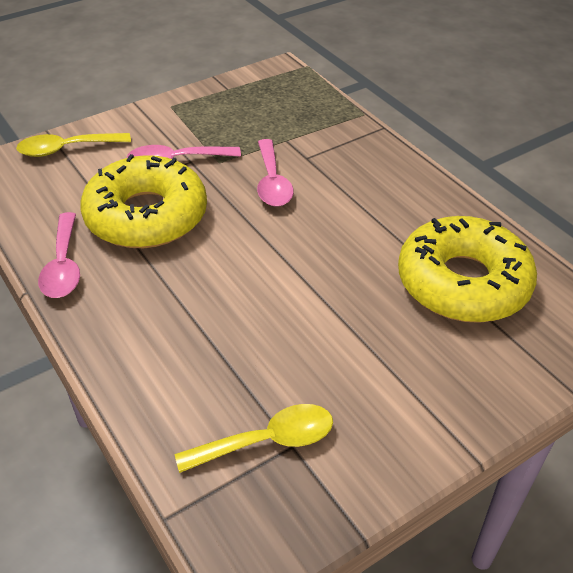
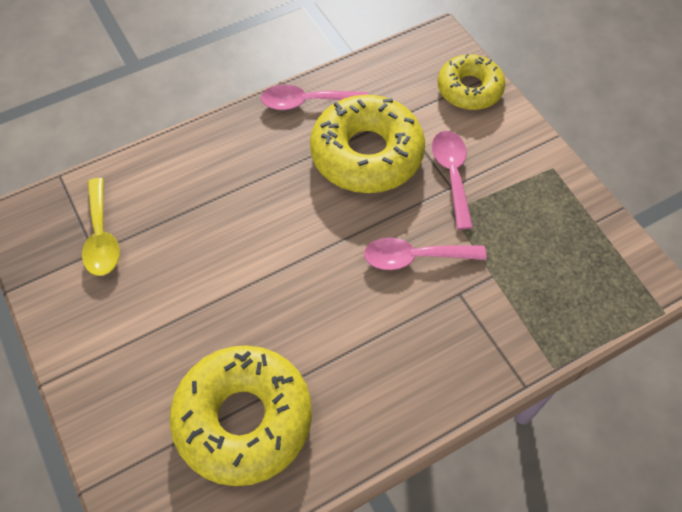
camera: 95 degrees right, 15 degrees up
(67, 149) = (469, 89): yellow spoon -> yellow donut

